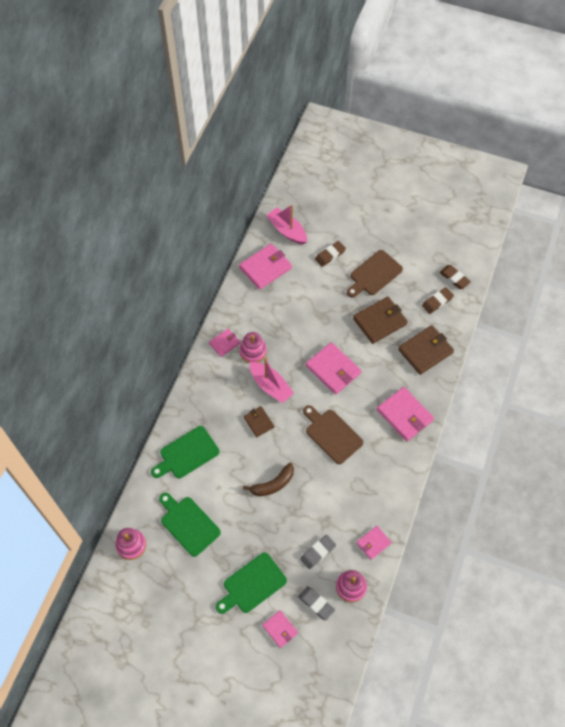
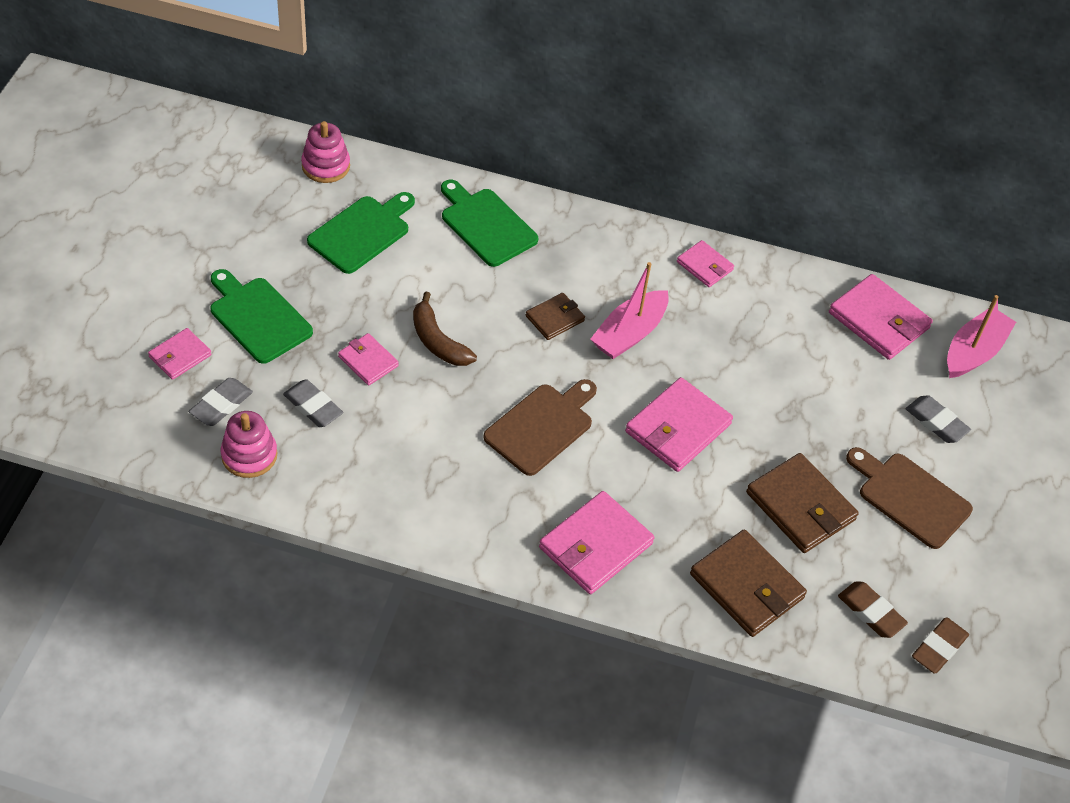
camera: 80 degrees right, 10 degrees down
(253, 351) = (695, 306): pink stacking toy -> none
(330, 255) = (936, 422): brown eraser -> grey eraser
(373, 543) = (330, 490): pink wallet -> pink wallet (368, 361)

